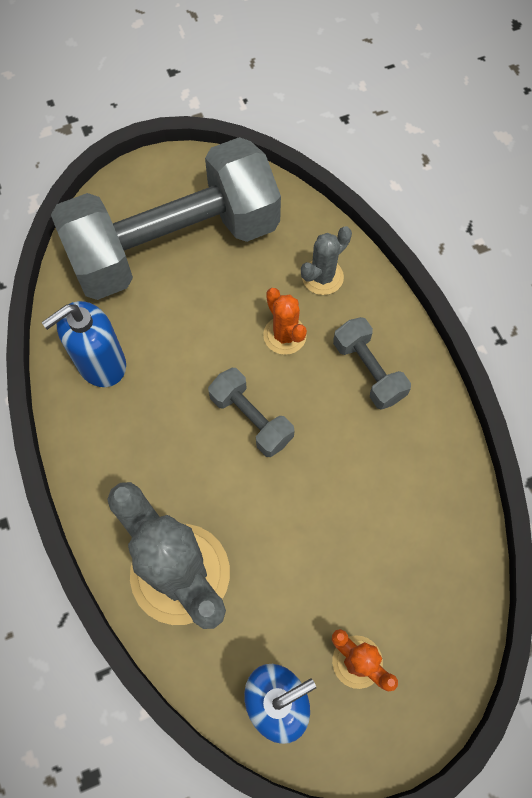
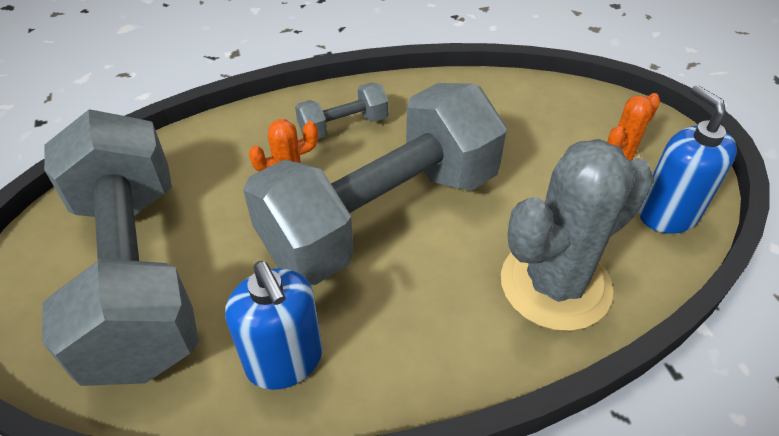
camera: 85 degrees left, 20 degrees down
(251, 419) = (382, 215): grey dumbbell -> grey dumbbell, size x2.44
(322, 277) = (230, 148): grey cactus -> none

